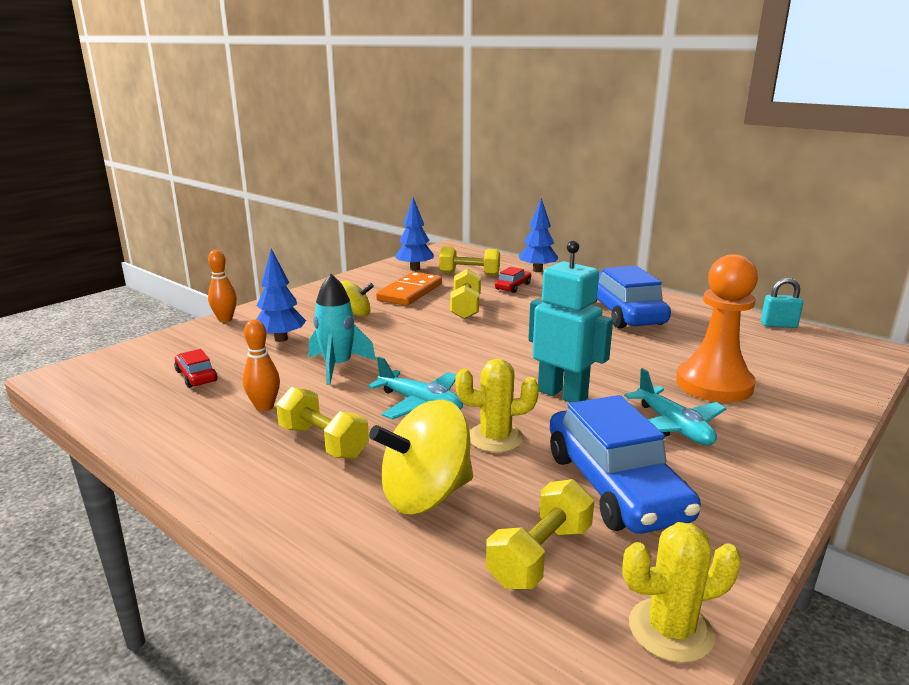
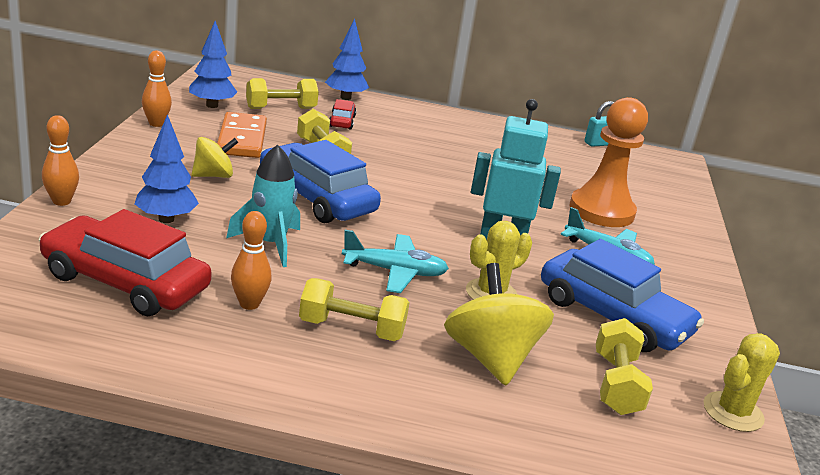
camera: 35 degrees left, 5 degrees up
(196, 376) = (125, 282): red car -> red car, size x2.16
(356, 277) = (156, 124): none -> orange bowling pin
(425, 495) = (491, 357): yellow spinning top -> yellow spinning top turned 135 degrees clockwise
(622, 313) = (470, 144): blue car -> blue car (316, 198)

